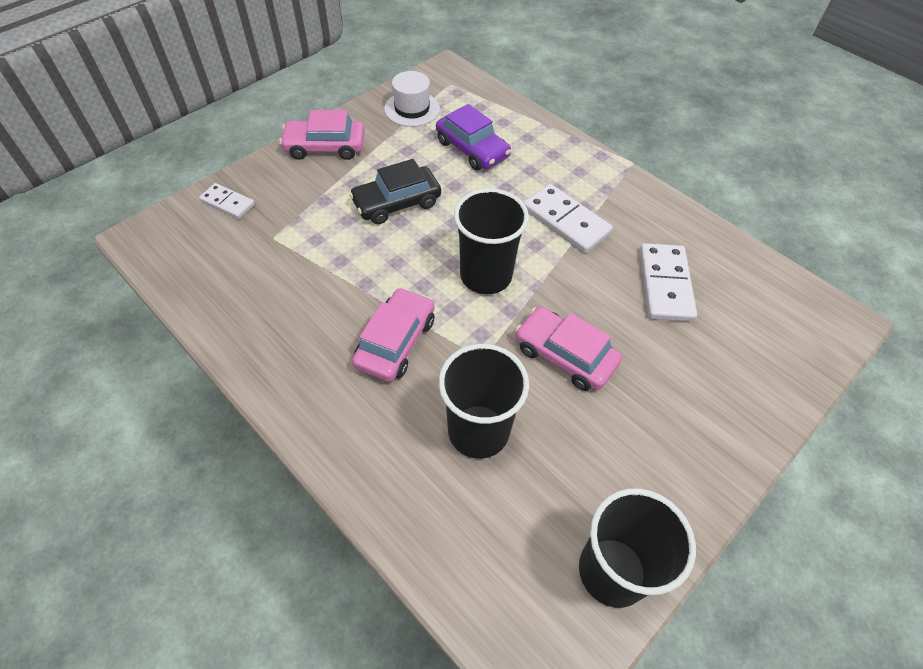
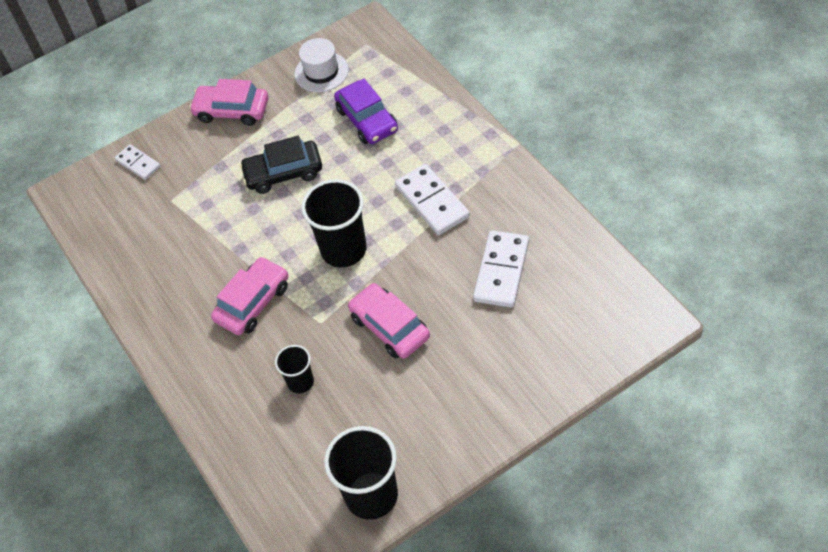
camera: 20 degrees right, 0 degrees up
(478, 431) = (300, 382): black cup -> black cup, size x0.55

